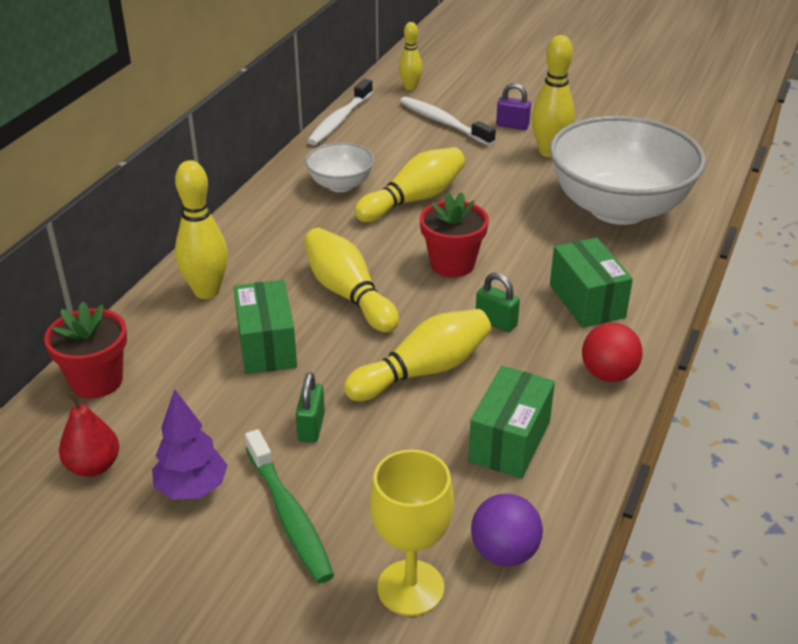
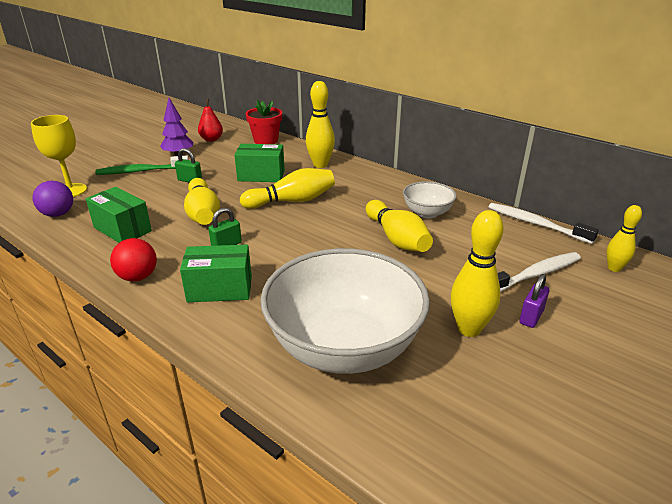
camera: 105 degrees right, 5 degrees down
(452, 264) = (302, 240): red flower pot -> none

